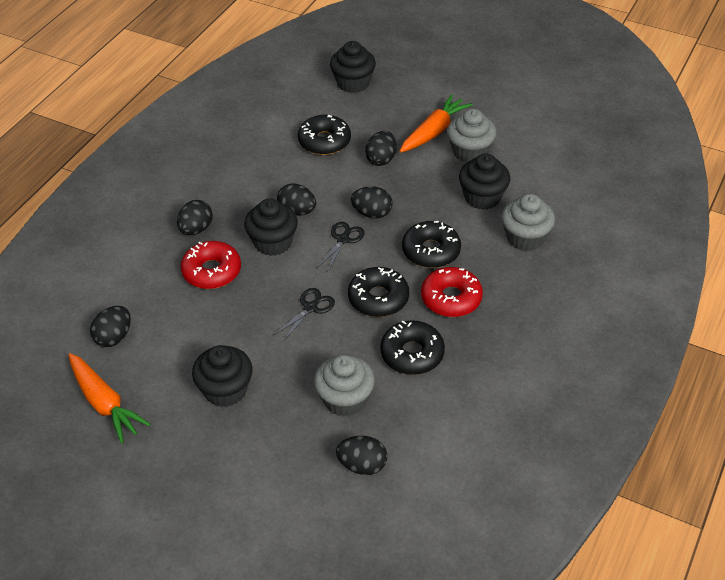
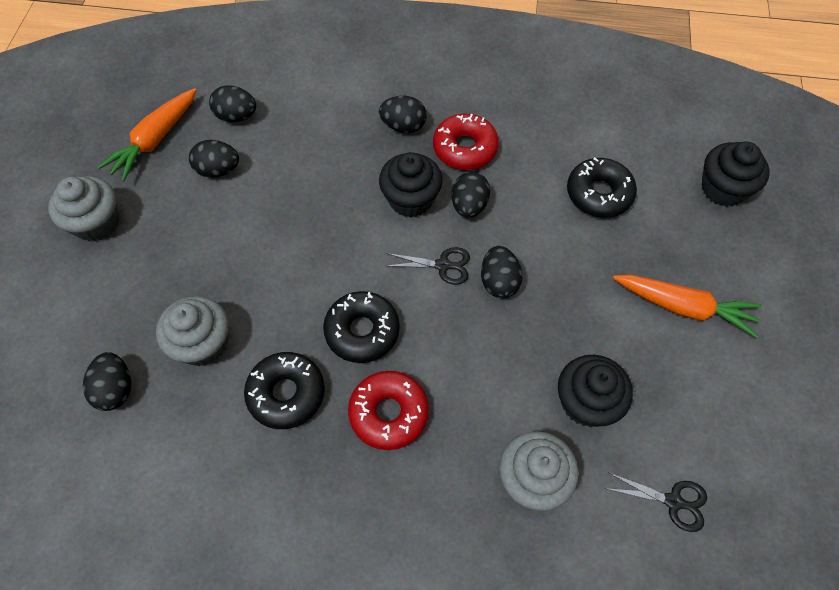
camera: 70 degrees right, 15 degrees up
(212, 271) = (348, 161): red donut -> red donut (465, 148)
(225, 390) = (191, 229): black cupcake -> none
(311, 307) = (326, 267): black scissors -> black scissors (673, 501)
(381, 159) = (598, 262): black egg -> black egg (218, 170)
(431, 251) = (461, 366): black donut -> none
(470, 152) = (667, 362): grey cupcake -> grey cupcake (97, 223)

